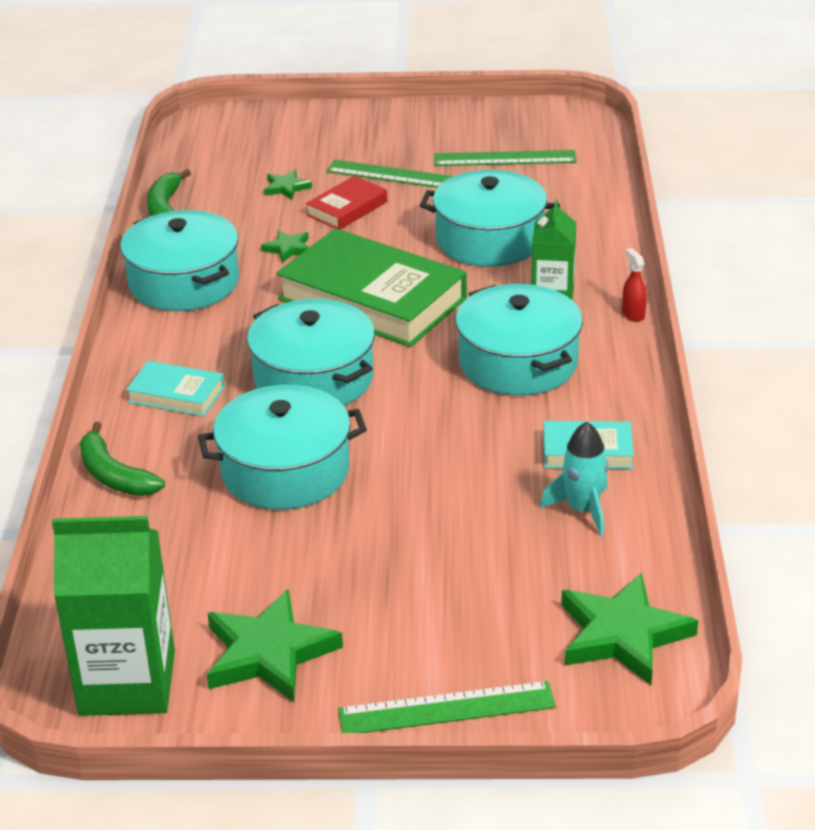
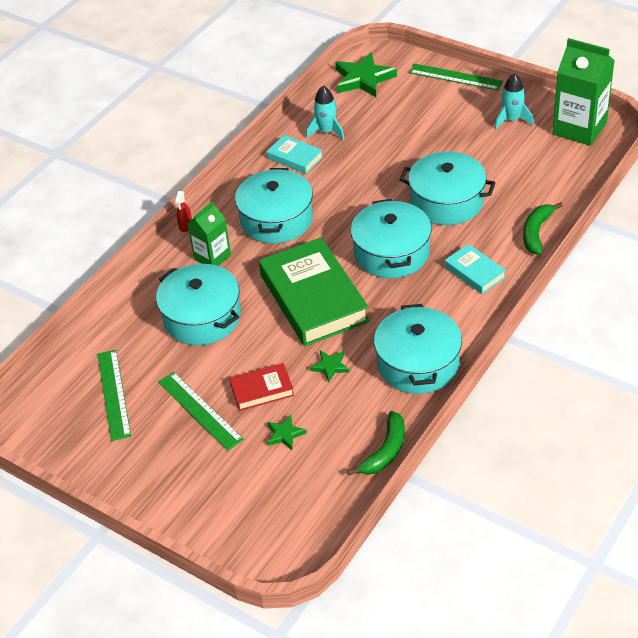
camera: 145 degrees left, 10 degrees up
(114, 475) = (536, 232): green banana -> green banana turned 150 degrees counterclockwise
(269, 653) = (511, 120): green star -> turquoise rocket
(505, 158) = (113, 394): green ruler -> green ruler turned 45 degrees clockwise

